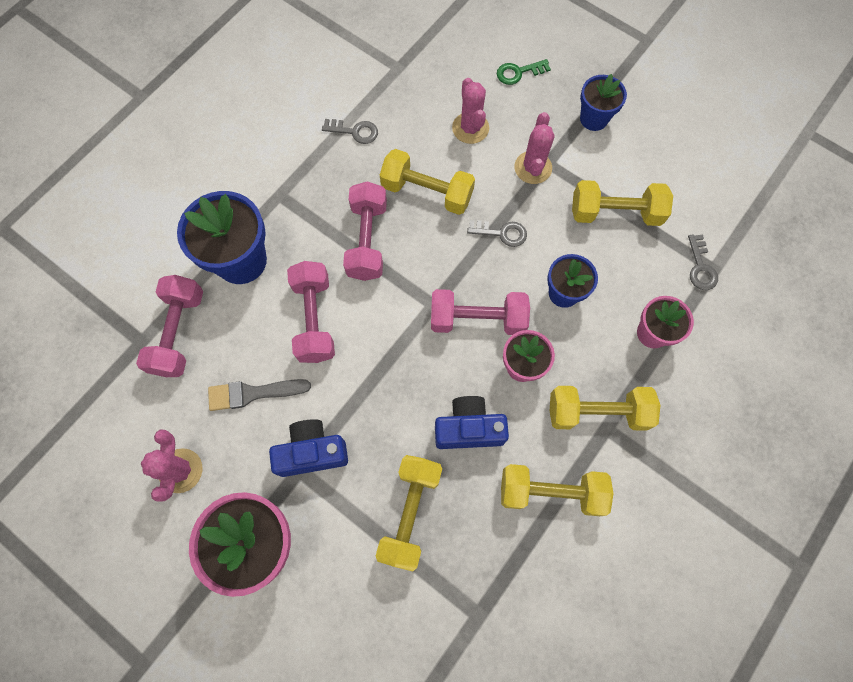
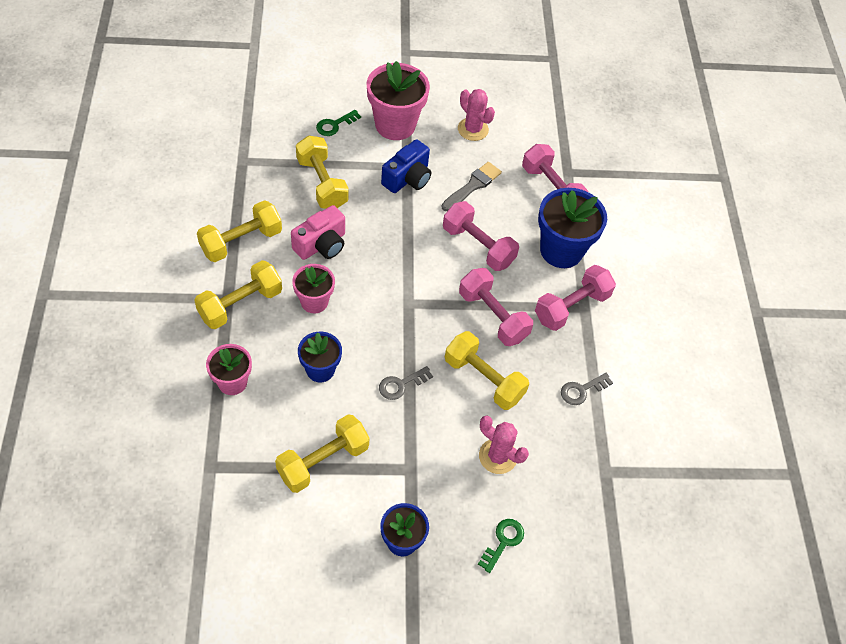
camera: 135 degrees right, 15 degrees down
(330, 595) = (335, 125): none -> green key
(427, 192) = (483, 379): yellow dumbbell -> yellow dumbbell turned 60 degrees clockwise
(469, 428) = (321, 245): blue camera -> pink camera
(477, 319) = (369, 312): pink dumbbell -> pink dumbbell (571, 307)
(533, 168) = (419, 456): pink cactus -> none
(700, 267) = (223, 460): grey key -> none

